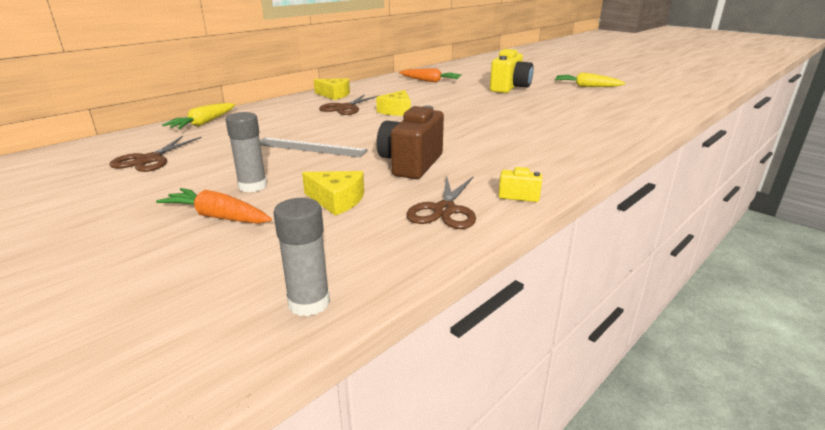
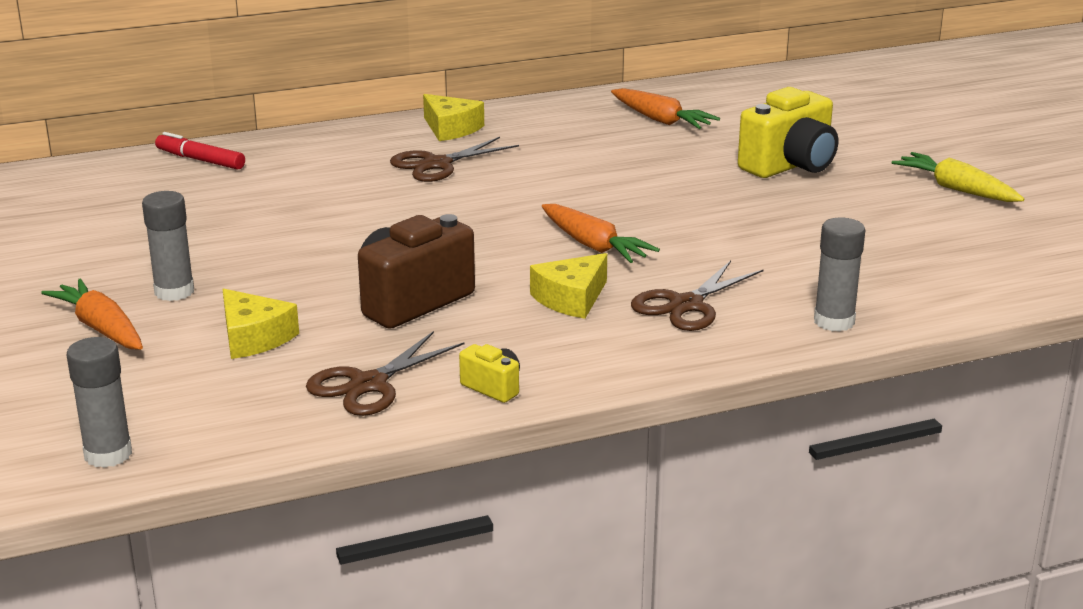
camera: 25 degrees right, 0 degrees up
(149, 159) = (86, 218): brown scissors -> brown scissors (686, 305)
(203, 123) = (200, 160): yellow carrot -> red marker
(310, 147) = (305, 239): grey ruler -> none
(396, 111) = (512, 187): yellow cheese -> yellow cheese (571, 299)
(471, 126) = (593, 245): none -> orange carrot
(627, 135) = (834, 321): none -> grey glue stick

